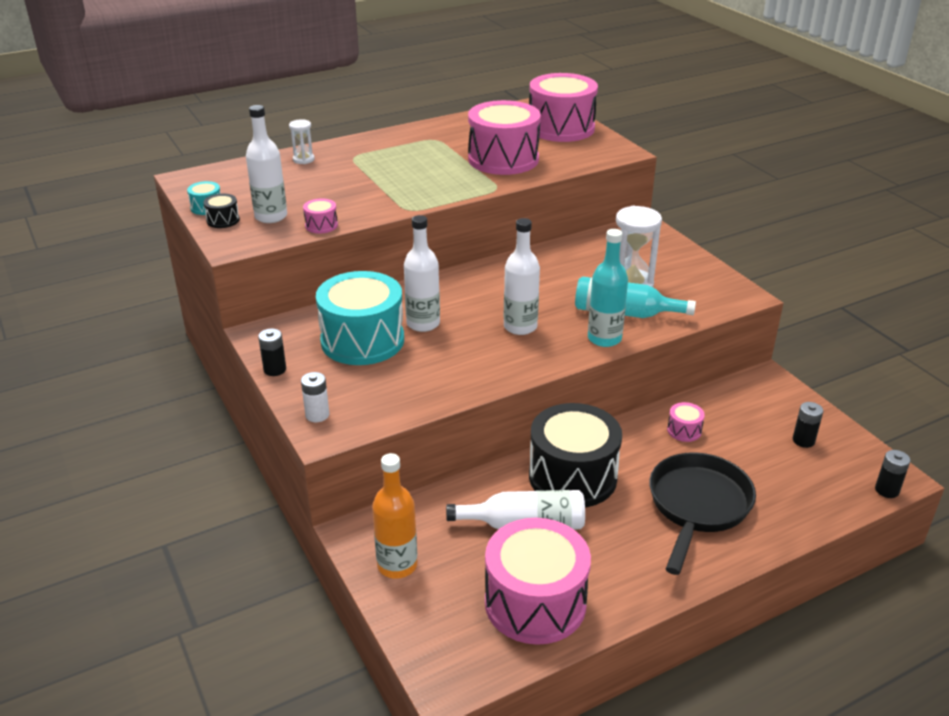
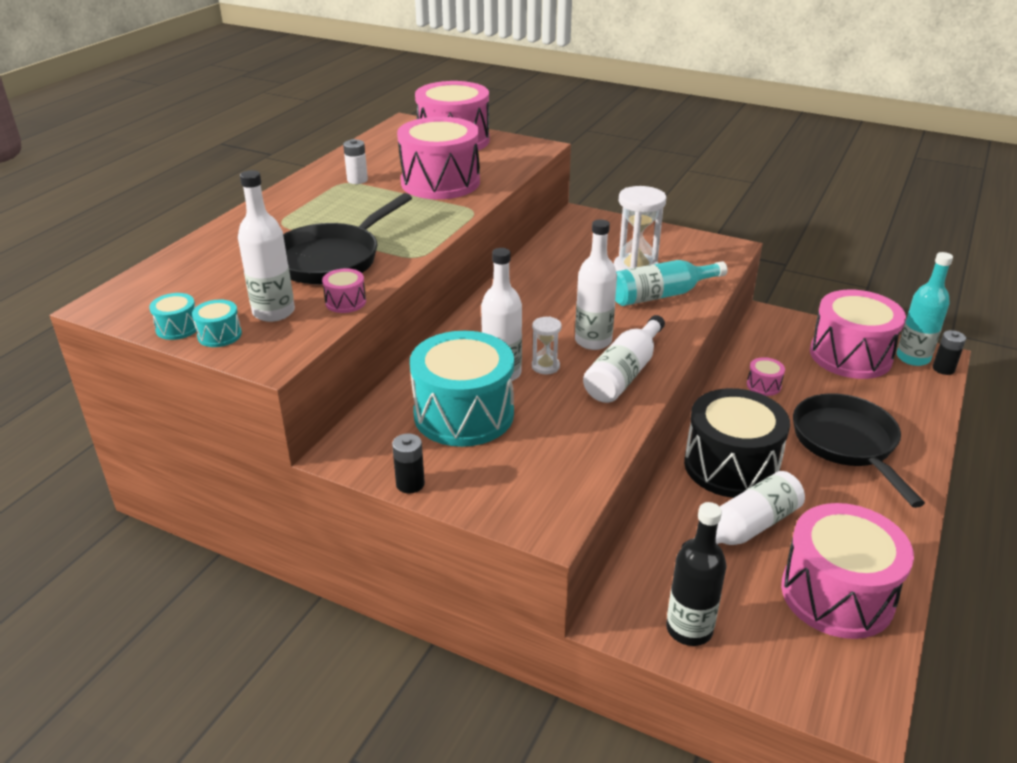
camera: 35 degrees left, 0 degrees up
(223, 220) = (219, 335): black drum -> turquoise drum
(303, 159) = (226, 242): white hourglass -> white hourglass (545, 366)
(317, 415) = (516, 510): white battery -> white battery (357, 180)
(352, 193) = (332, 259): none -> black pan
(397, 565) = (689, 629): orange bottle -> black bottle
(511, 359) = (624, 373): none -> white bottle
(604, 338) = (675, 323): turquoise bottle -> turquoise bottle (913, 358)
(803, 440) = (850, 355): black battery -> pink drum

